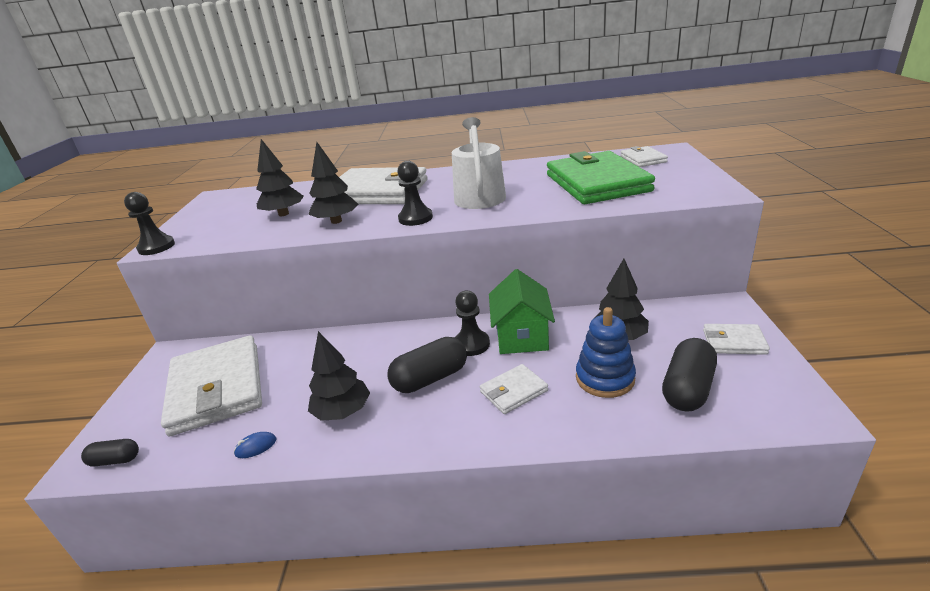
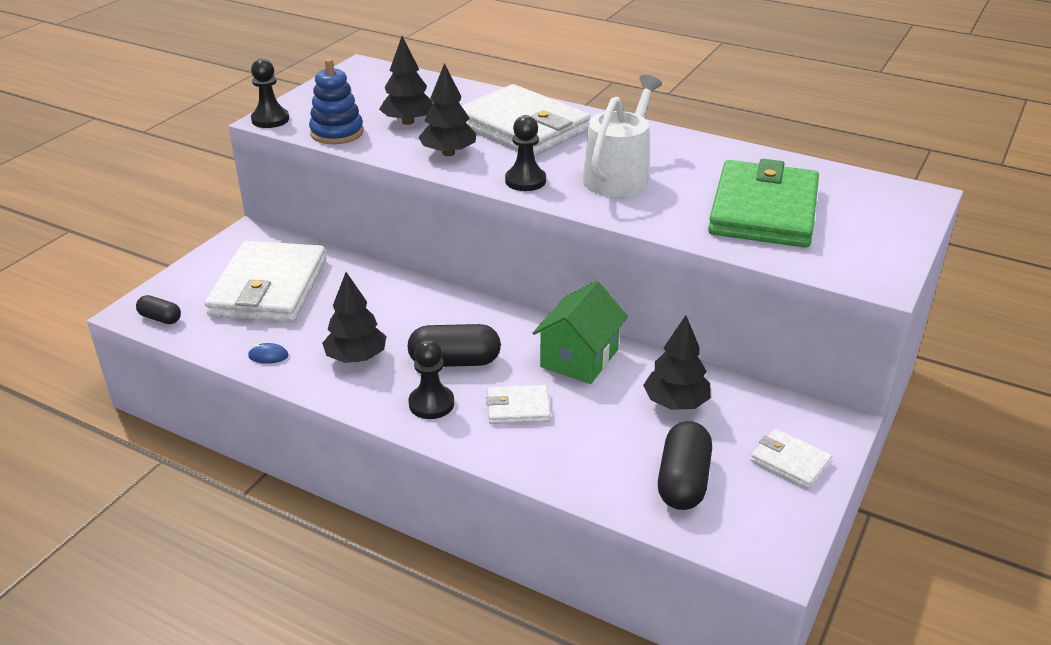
camera: 25 degrees right, 5 degrees up
(471, 344) = (522, 345): black pawn -> black pawn (431, 404)
(605, 378) = (615, 435): blue stacking toy -> blue stacking toy (337, 133)
(643, 159) = (865, 197): white wallet -> none
(688, 389) = (683, 481): black capsule -> black capsule turned 45 degrees counterclockwise

